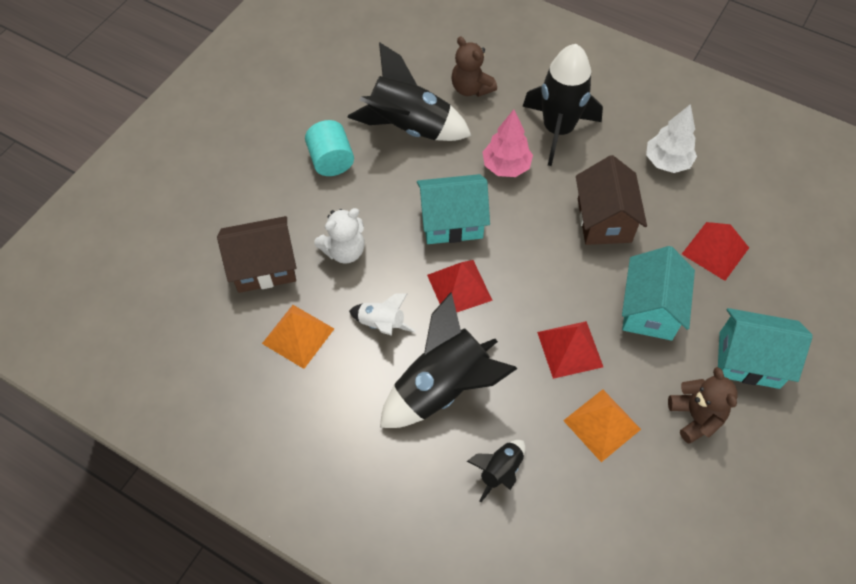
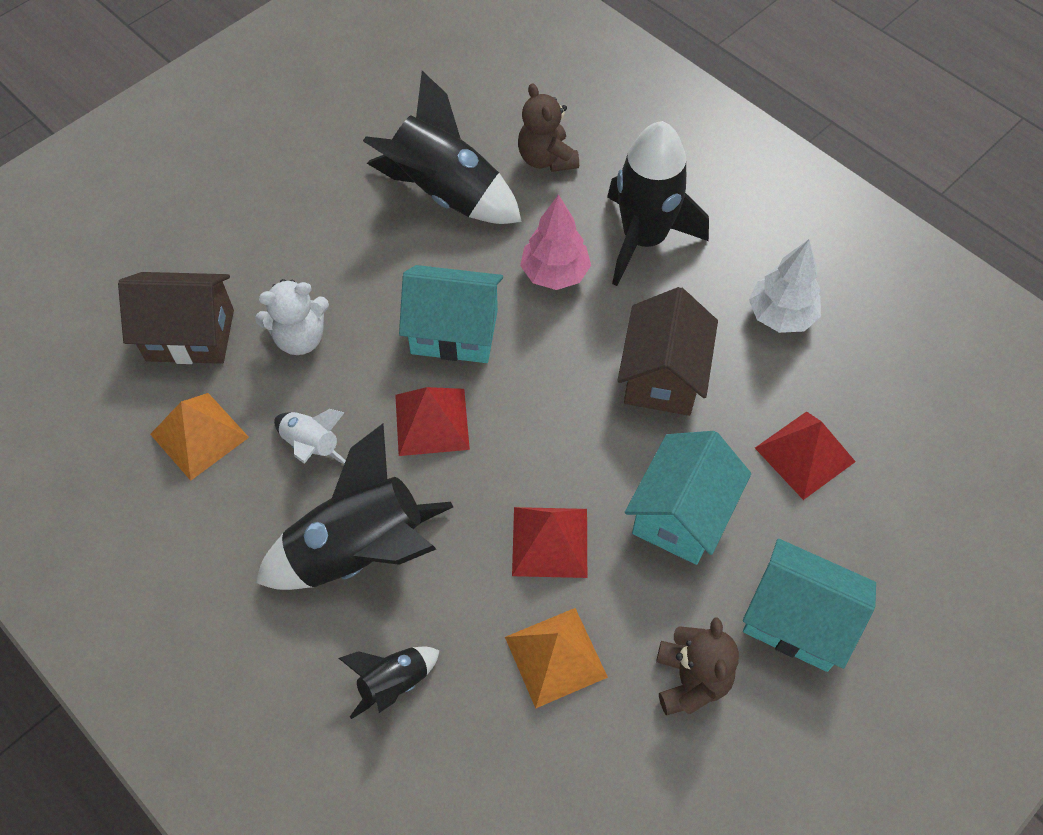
camera: 15 degrees right, 0 degrees up
(331, 160) = (327, 216): turquoise cylinder -> none

